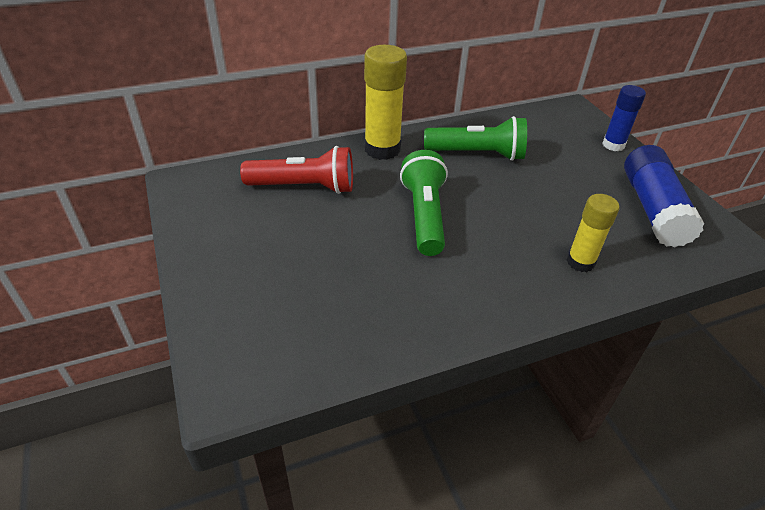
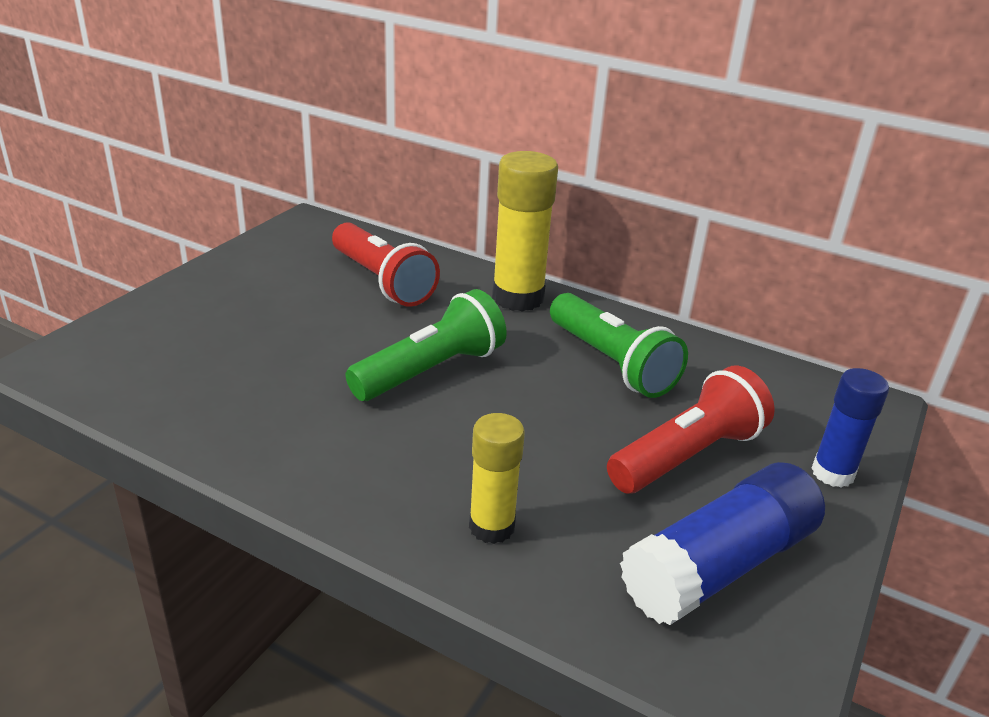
camera: 50 degrees right, 10 degrees down
(571, 174) = (687, 455): none -> red flashlight

